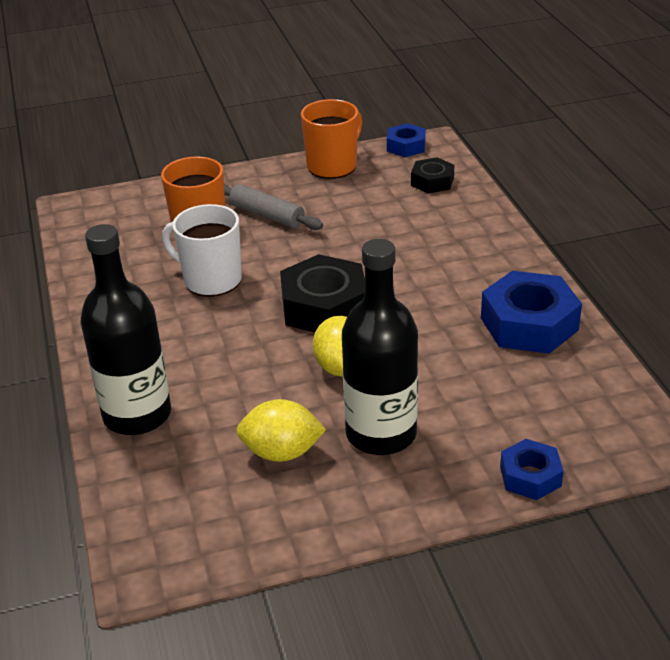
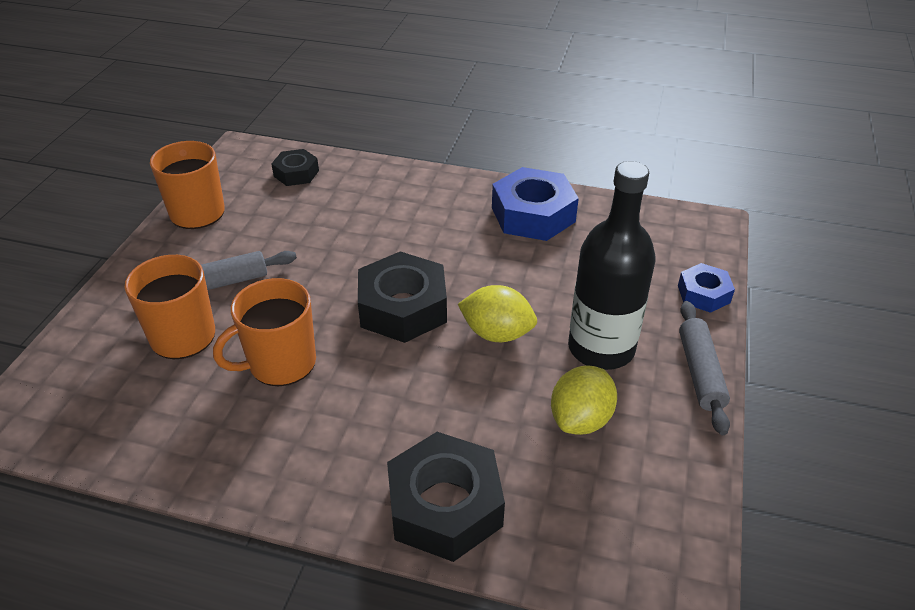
camera: 60 degrees left, 5 degrees up
(137, 415) = (445, 506): black bottle -> black nut
(211, 280) = (280, 363): white mug -> orange mug
(406, 146) = (226, 162): blue nut -> none
(408, 508) = (700, 372): none -> grey rolling pin

